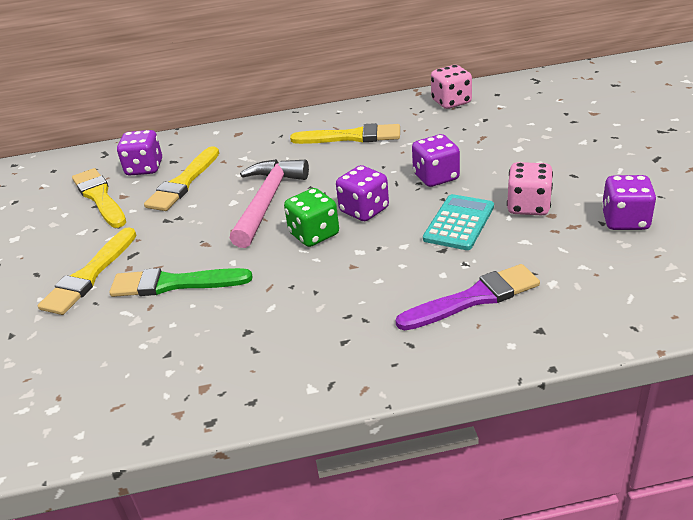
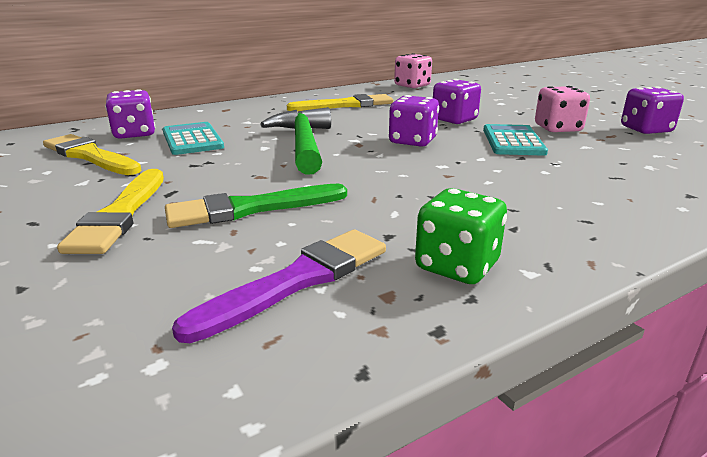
camera: 25 degrees left, 10 degrees down
(183, 183) = (192, 139): yellow brush -> turquoise calculator
(267, 201) = (303, 144): pink hammer -> green hammer
(314, 234) = (380, 159): green dice -> green dice (457, 266)
(473, 298) = (598, 182): purple brush -> purple brush (298, 280)

